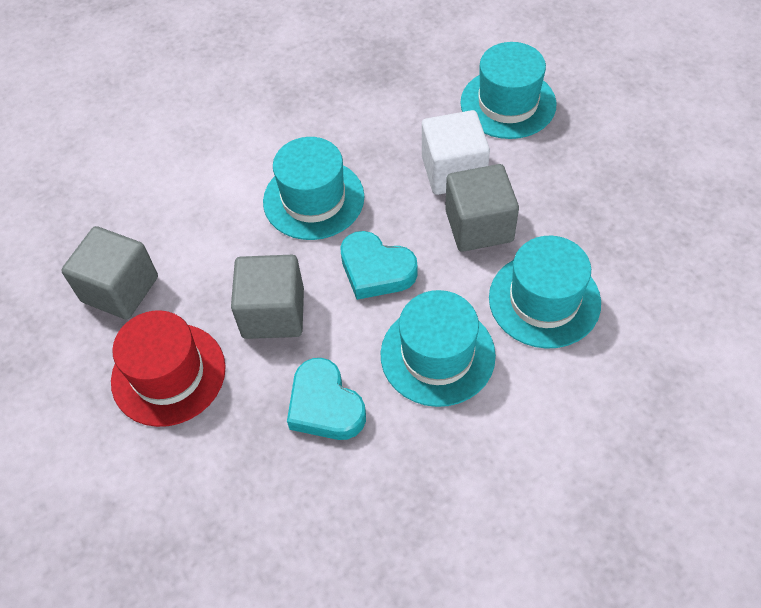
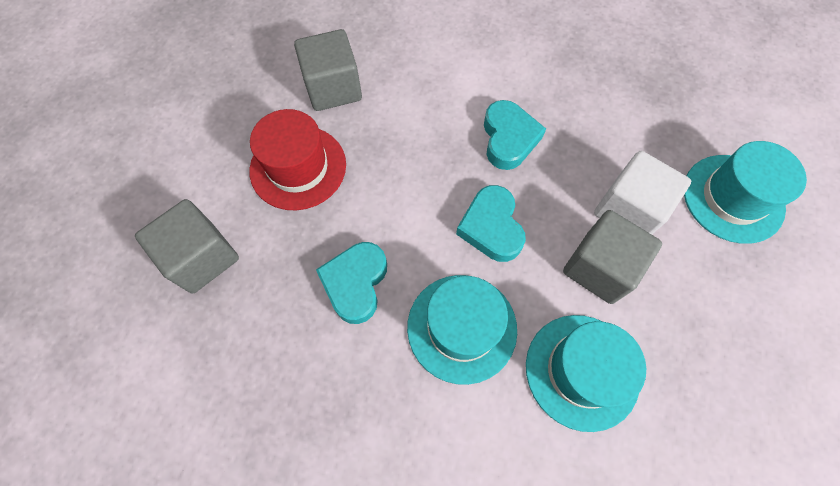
camera: 45 degrees right, 10 degrees up
(273, 313) = (396, 190): grey cube -> grey cube (202, 257)
(313, 199) = (508, 139): turquoise hat -> turquoise heart

